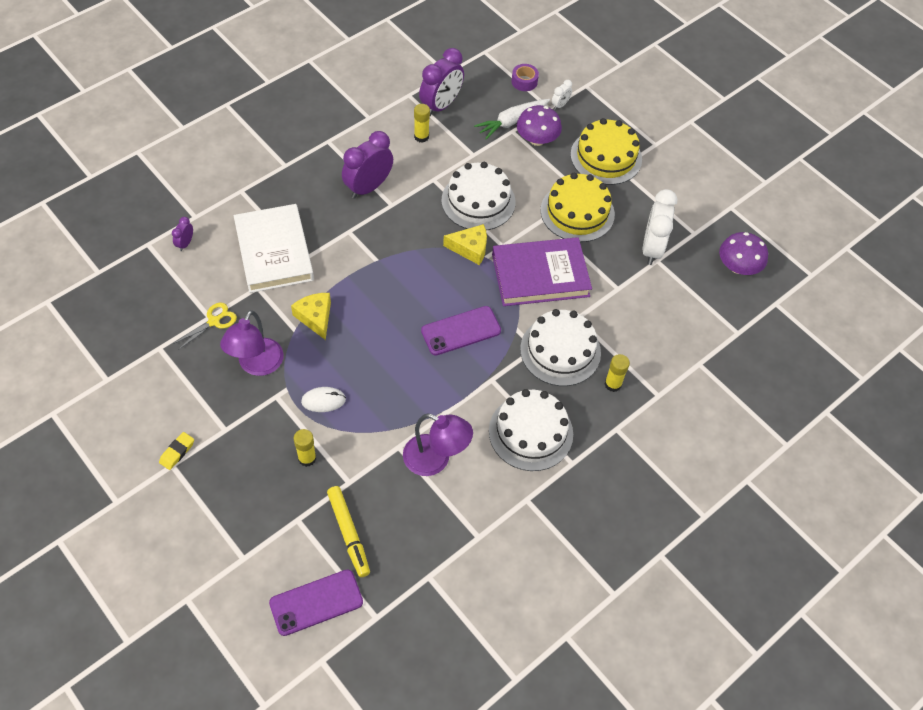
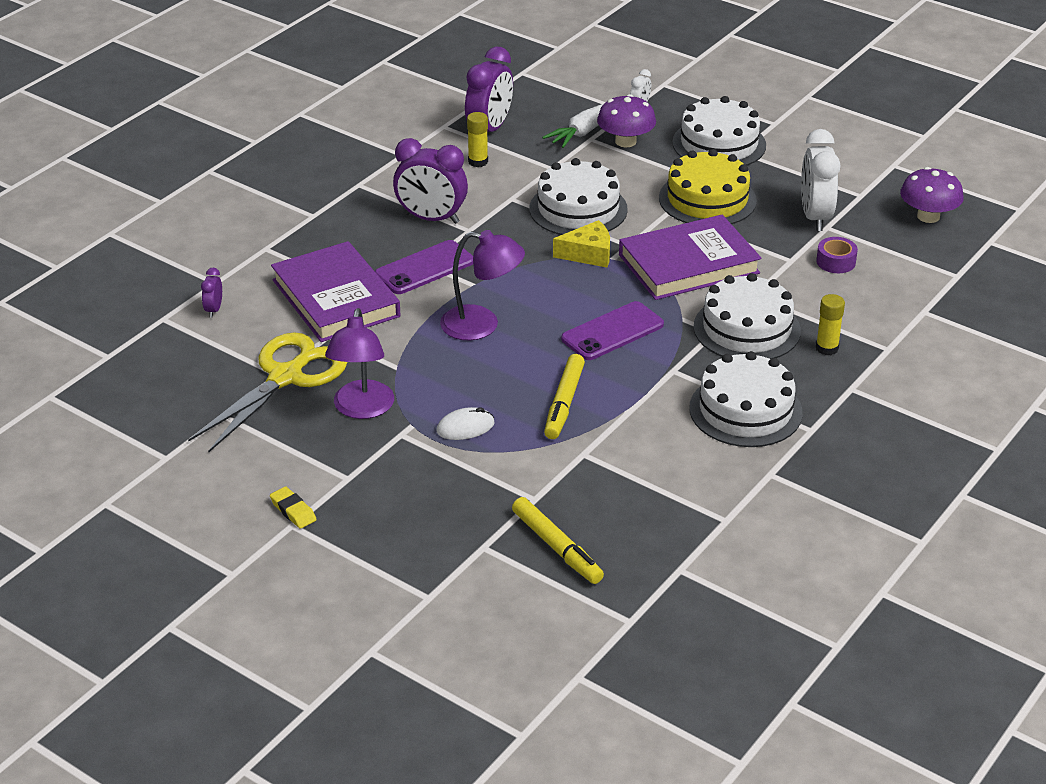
camera: 10 degrees left, 20 degrees down
(177, 452) = (293, 511): yellow eraser -> yellow eraser turned 60 degrees counterclockwise
(214, 321) = (286, 377): yellow scissors -> yellow scissors, size x2.12
(274, 251) = (336, 298): white book -> purple book
(307, 458) = (469, 486): yellow glue stick -> none
(315, 317) = (418, 351): yellow cheese -> none
(316, 602) = (545, 622): purple phone -> purple phone (424, 268)
(368, 187) = (431, 218): purple clock -> purple clock turned 105 degrees counterclockwise
(401, 394) = (564, 403): none -> yellow marker
(435, 460) = (636, 457): purple lamp -> purple lamp (482, 325)
(524, 81) = (585, 92): purple tape -> purple tape (836, 262)
(606, 157) = (719, 144): yellow cake -> white cake

